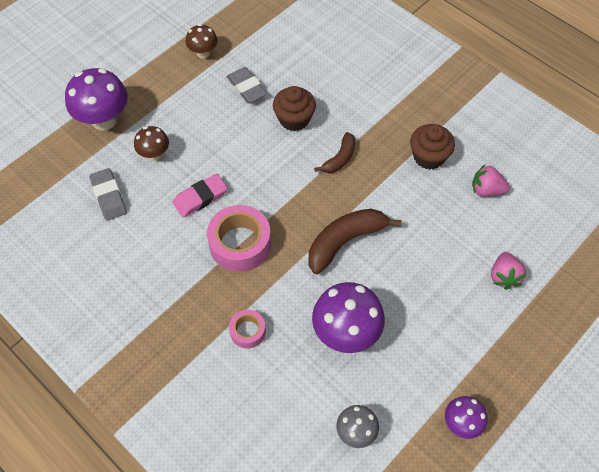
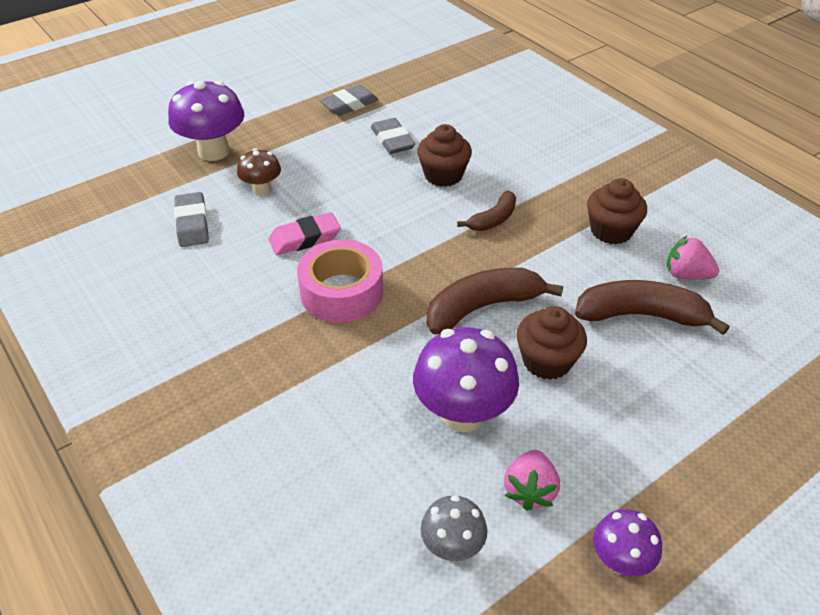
camera: 10 degrees right, 15 degrees down
(203, 53) = (349, 105): brown mushroom -> grey eraser
(247, 331) = (325, 392): pink tape -> none
(396, 281) = (546, 361): none -> brown cupcake
(457, 231) = (641, 315): none -> brown banana
(504, 276) = (703, 376): pink strawberry -> pink strawberry (529, 490)

